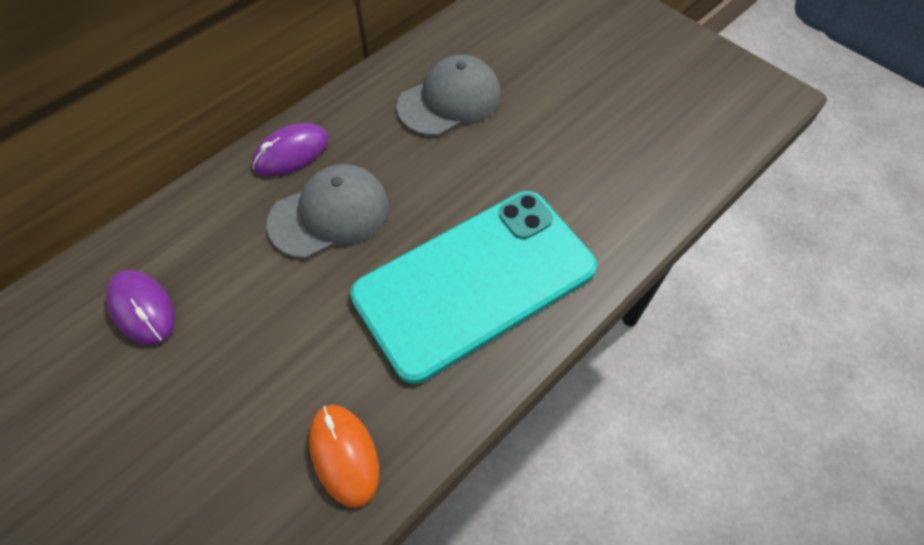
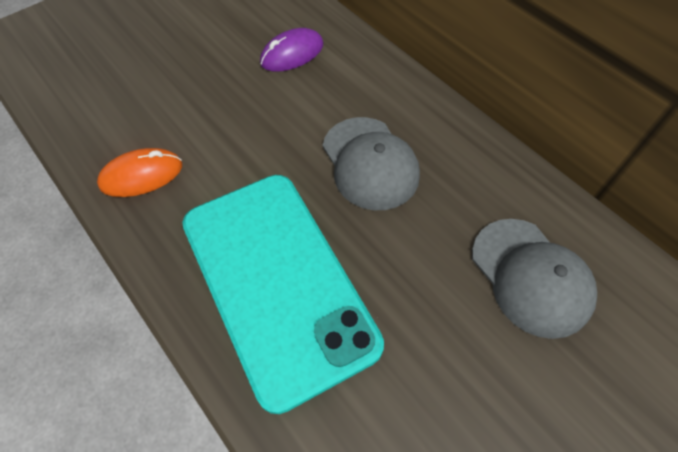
camera: 95 degrees right, 0 degrees up
(291, 153) = (444, 132): purple mouse -> none

